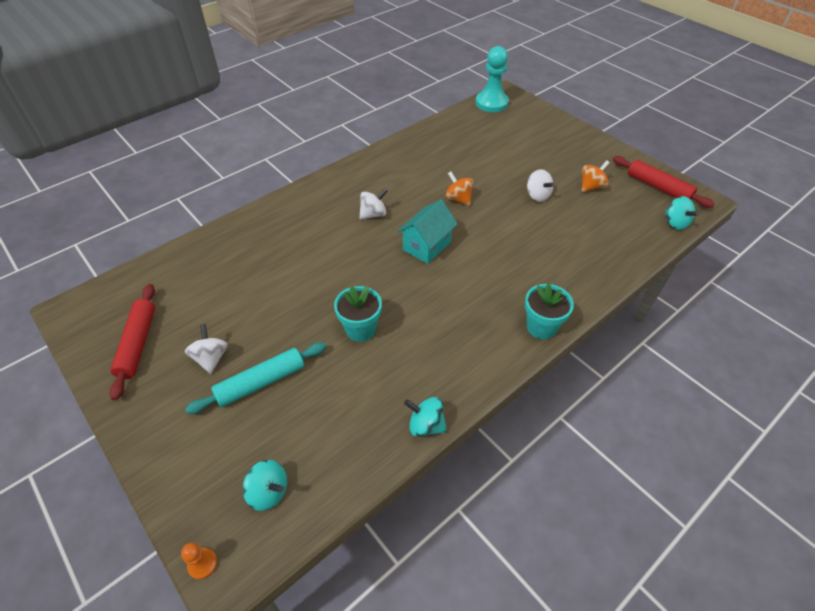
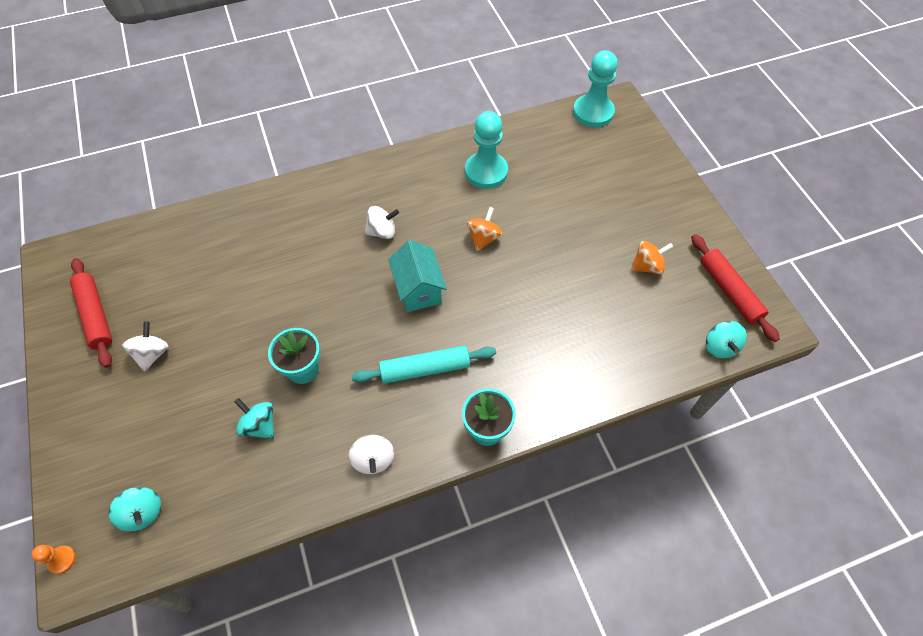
camera: 20 degrees right, 10 degrees up
(138, 343) = (96, 315): red rolling pin -> red rolling pin turned 45 degrees counterclockwise
(261, 382) = (185, 396): turquoise rolling pin -> turquoise rolling pin (425, 369)
(425, 425) = (313, 498): turquoise spinning top -> turquoise spinning top (260, 425)
(427, 246) = (418, 289): turquoise house -> turquoise house turned 75 degrees counterclockwise
(434, 156) = (486, 172): none -> turquoise pawn
(458, 199) = (483, 238): orange spinning top -> orange spinning top turned 45 degrees clockwise
(537, 195) = (575, 260): white spinning top -> white spinning top (373, 459)

